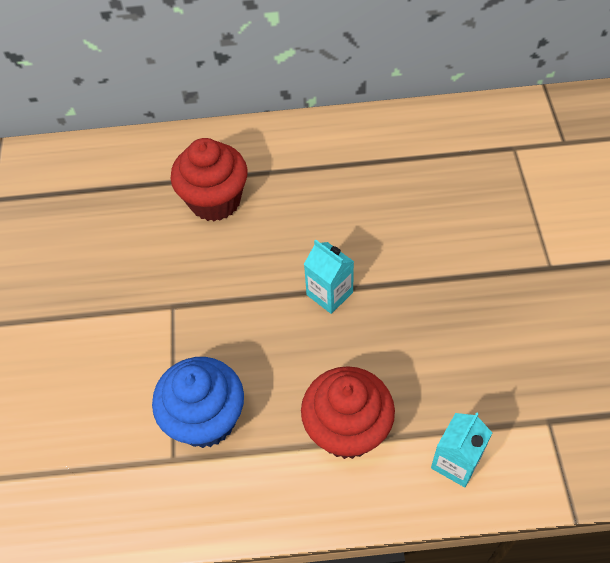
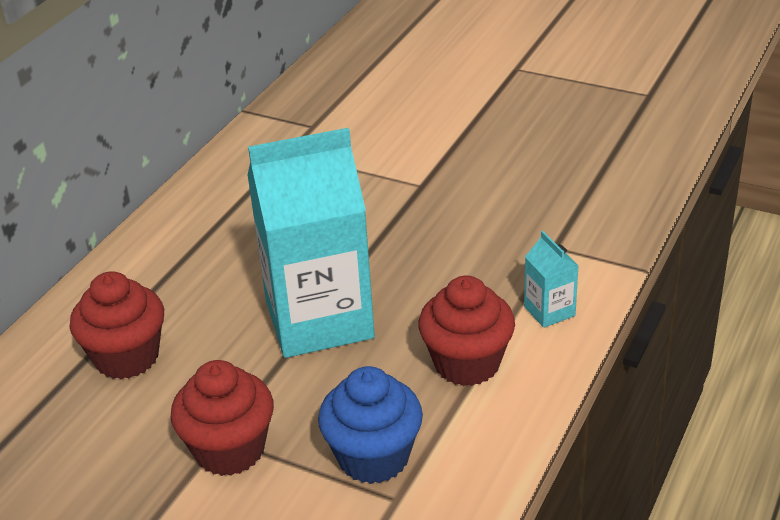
camera: 60 degrees left, 20 degrees down
(163, 320) = (229, 450): none -> red cupcake
(329, 293) = (319, 319): turquoise carton -> turquoise carton, size x2.45

